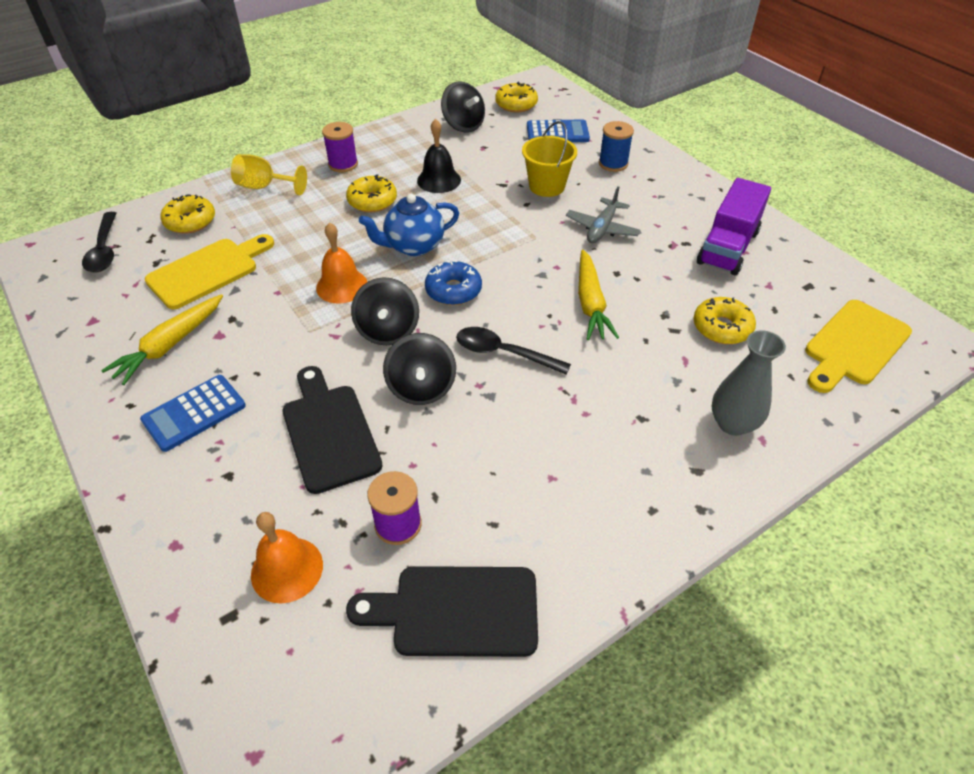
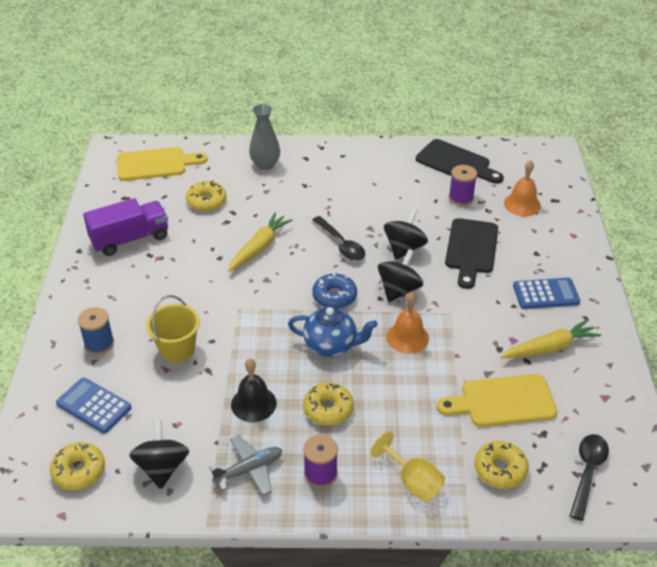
camera: 145 degrees left, 5 degrees down
(602, 228) = (186, 292): grey plane -> grey plane (249, 470)

